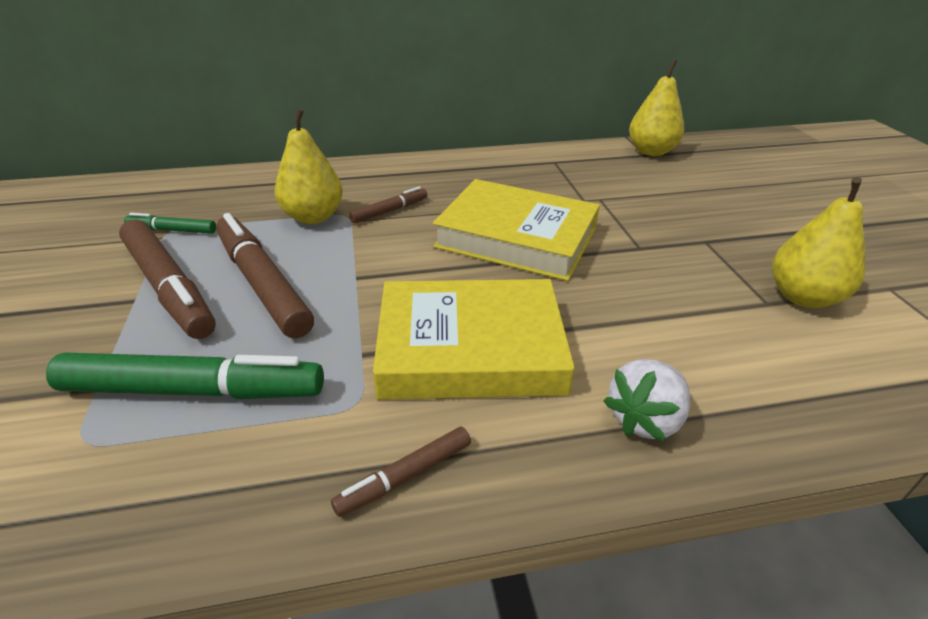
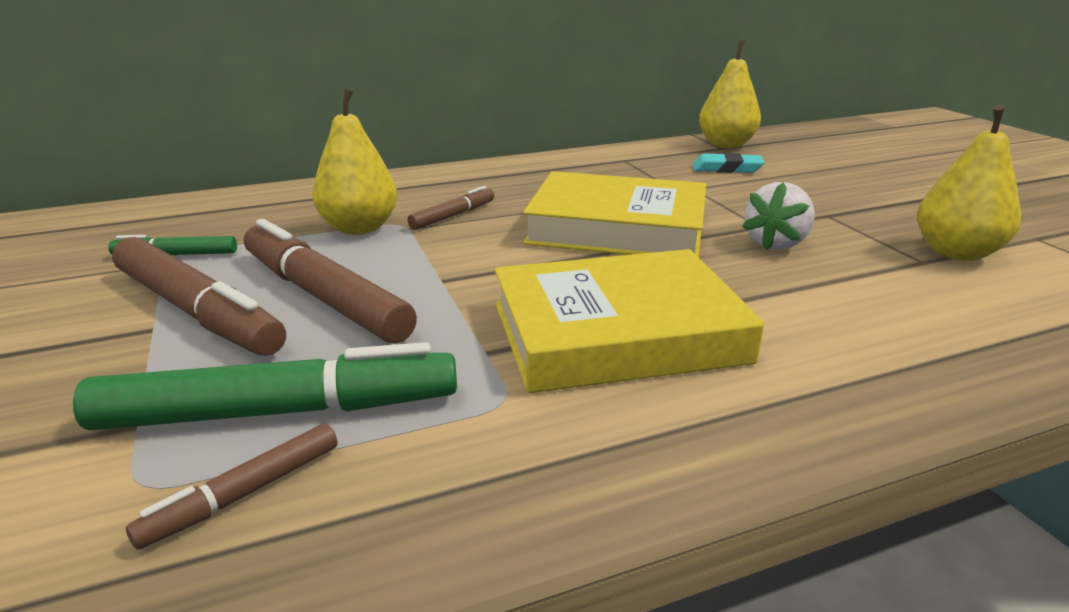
camera: 10 degrees left, 10 degrees down
(405, 476) = (603, 465): brown marker -> brown marker (244, 494)
(639, 179) = (727, 168): none -> turquoise eraser
(645, 419) = (853, 376): white strawberry -> white strawberry (776, 243)

